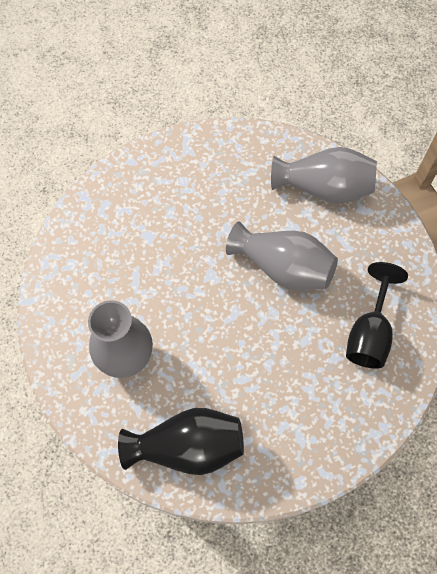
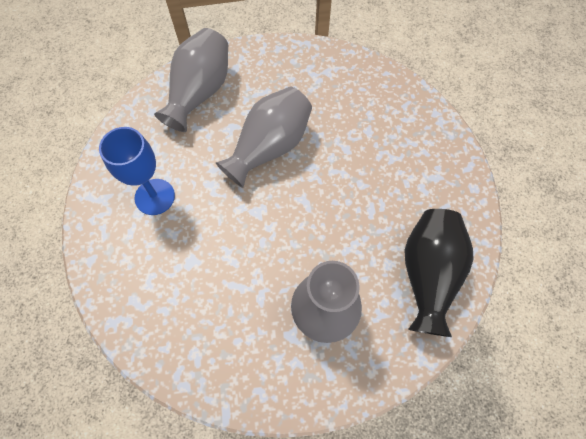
camera: 75 degrees left, 0 degrees up
(201, 188) = (155, 197): none -> blue goblet
(369, 333) = (352, 99): black goblet -> none

